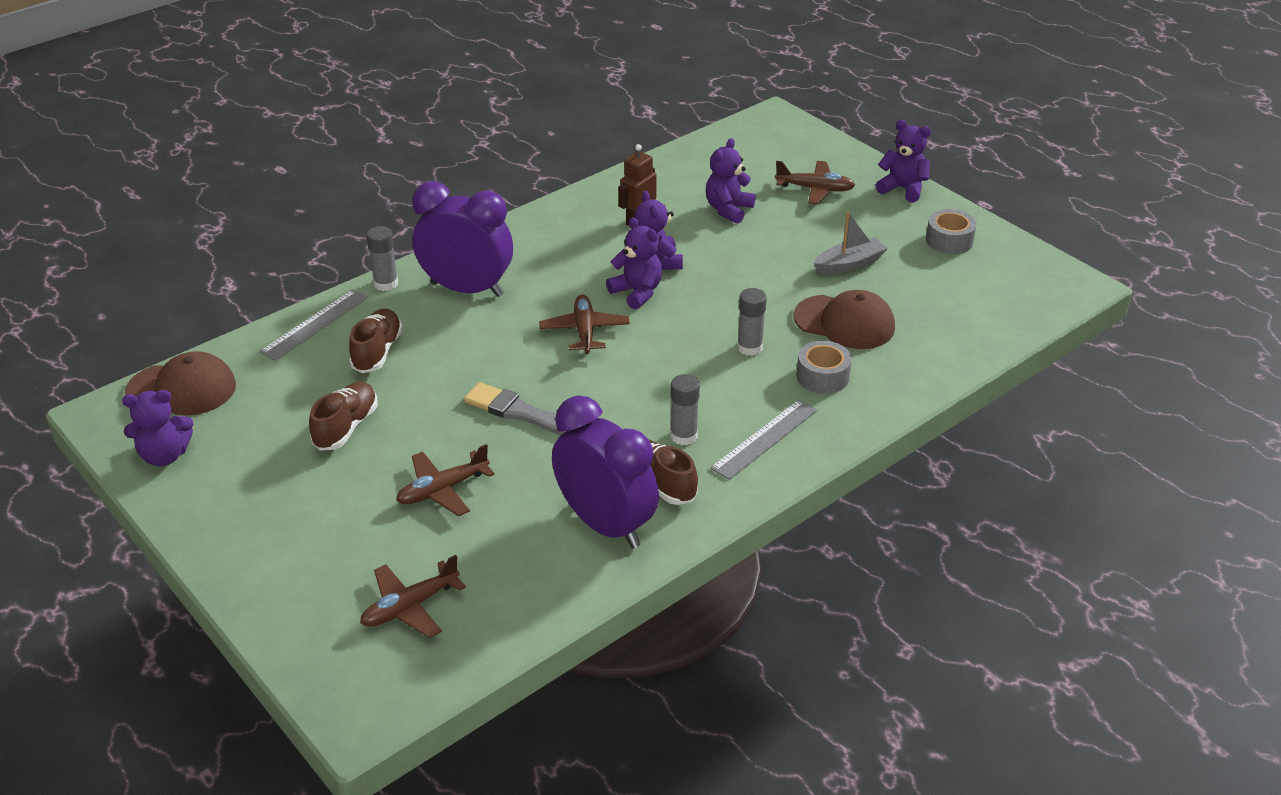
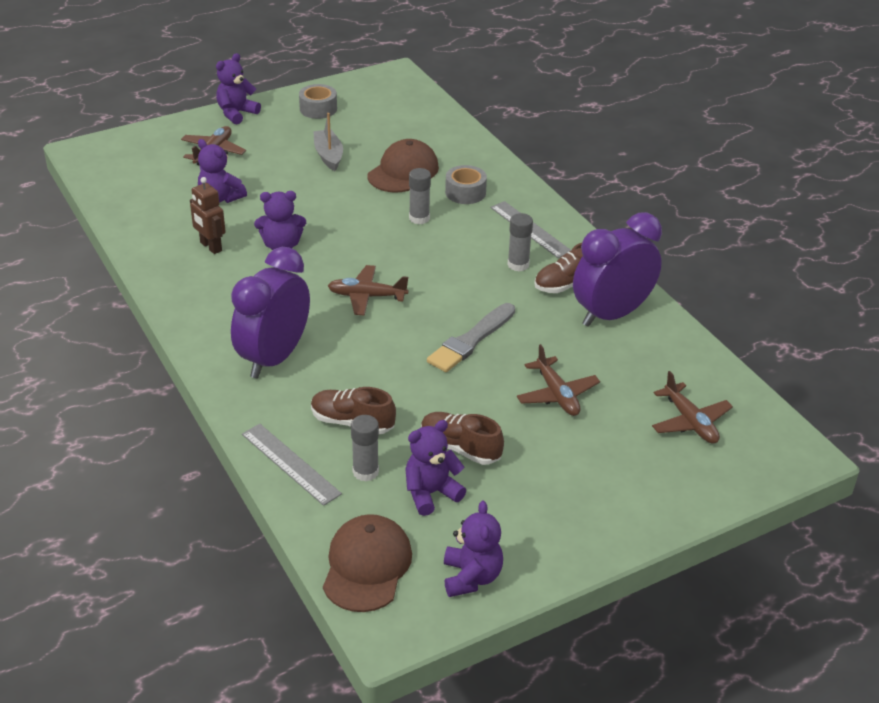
camera: 80 degrees left, 0 degrees up
(386, 284) = (240, 410): grey glue stick -> grey glue stick (365, 472)
(637, 292) = (322, 262): purple teddy bear -> purple teddy bear (431, 493)

